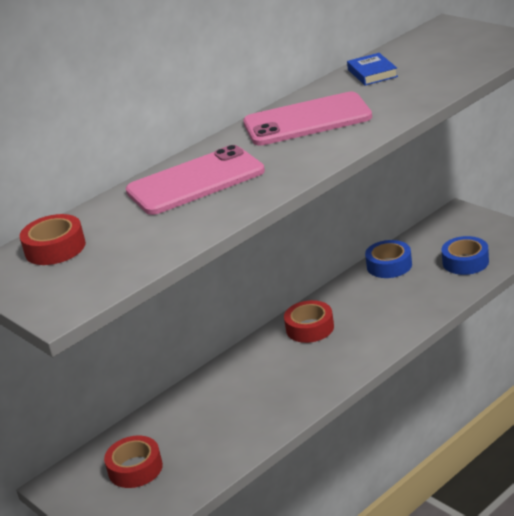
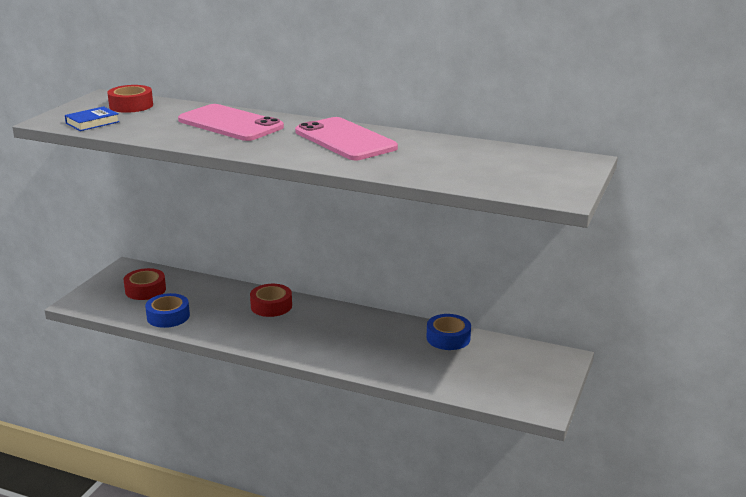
camera: 60 degrees right, 5 degrees down
(310, 328) = (335, 320): red tape -> red tape (271, 306)
(372, 73) = (451, 148): blue book -> blue book (92, 122)
(465, 262) = (475, 377): blue tape -> blue tape (168, 316)

